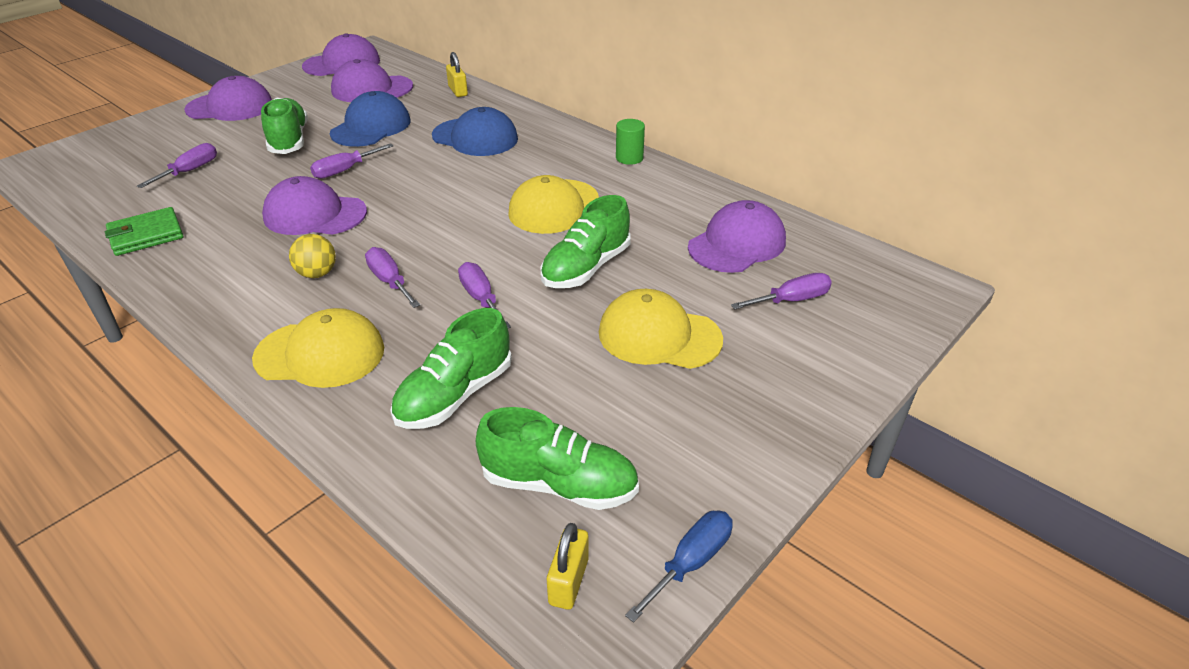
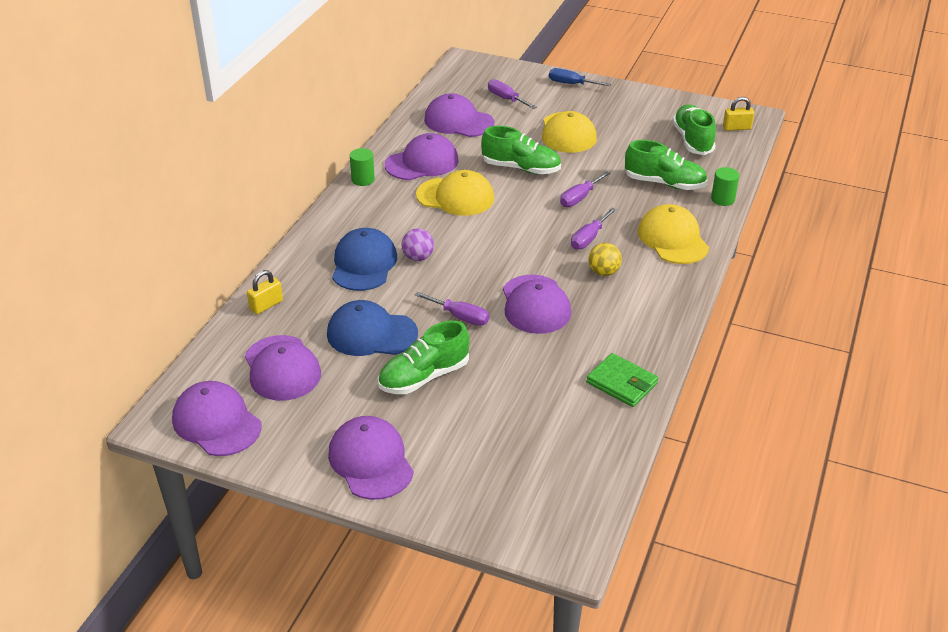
camera: 110 degrees left, 0 degrees up
(190, 171) = (515, 414): purple screwdriver -> none
(361, 449) = (722, 199): none -> green cylinder
(459, 165) = (418, 257): none -> purple ball
(644, 199) = (422, 162): none -> purple cap
(690, 562) = (702, 104): blue screwdriver -> blue screwdriver (571, 84)

